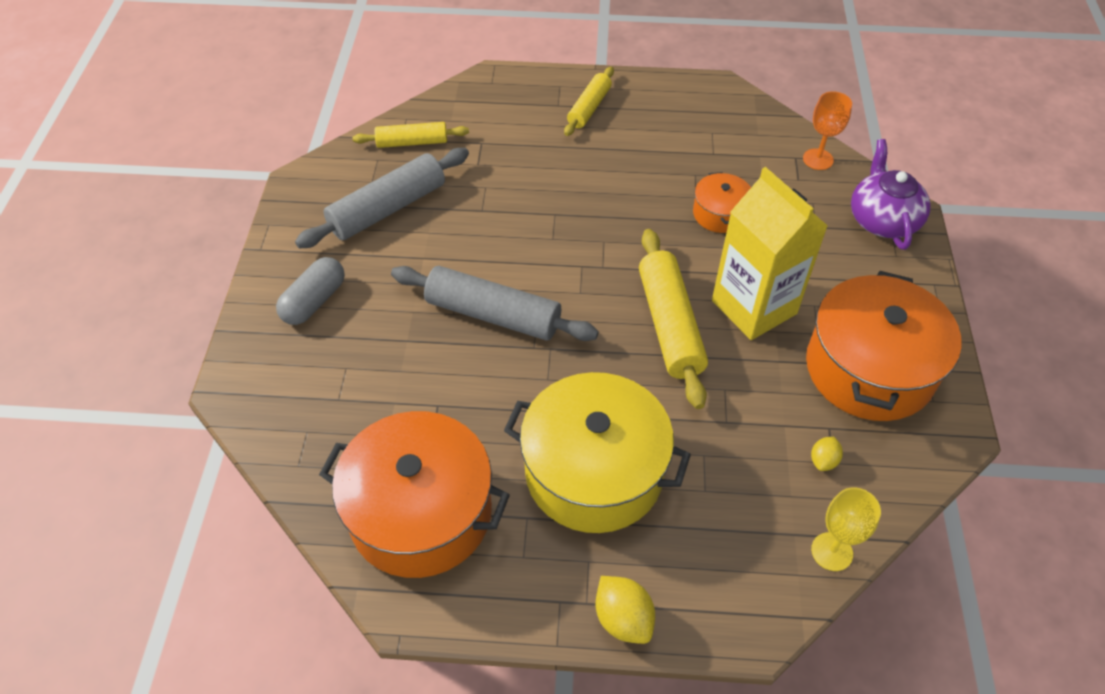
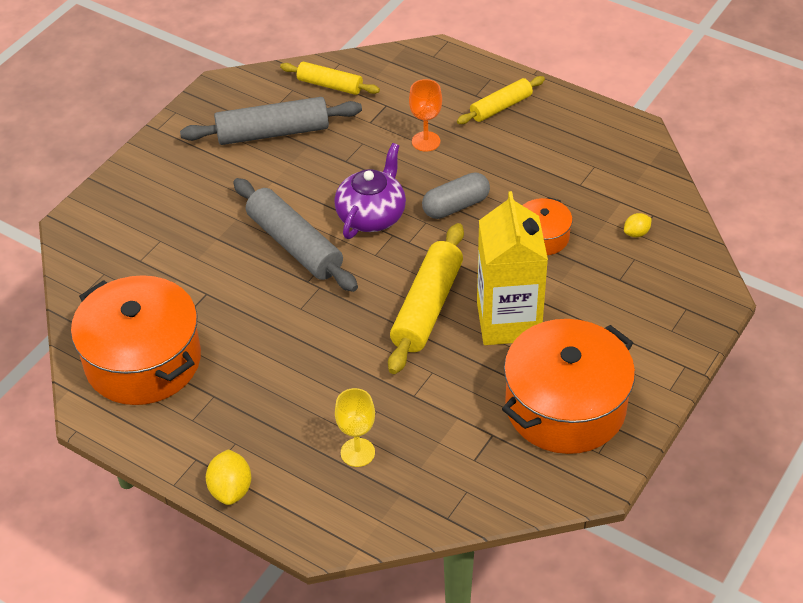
camera: 30 degrees right, 5 degrees down
(314, 301) = (170, 183): grey capsule -> grey capsule (455, 206)
(594, 472) = (284, 387): yellow pot -> none
(818, 159) = (672, 224): orange goblet -> orange goblet (426, 141)
(823, 461) = (467, 455): yellow lemon -> yellow lemon (636, 233)
(832, 551) = (419, 517): yellow goblet -> yellow goblet (357, 452)
(882, 220) = (686, 296): purple teapot -> purple teapot (371, 215)

